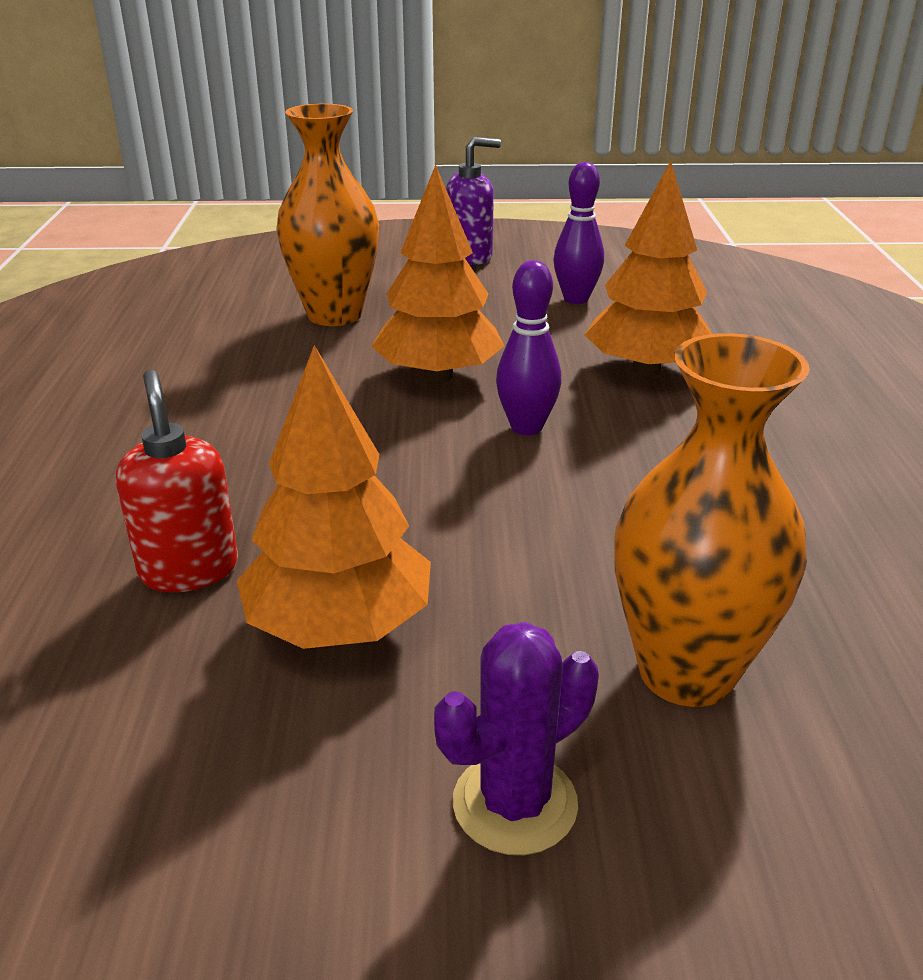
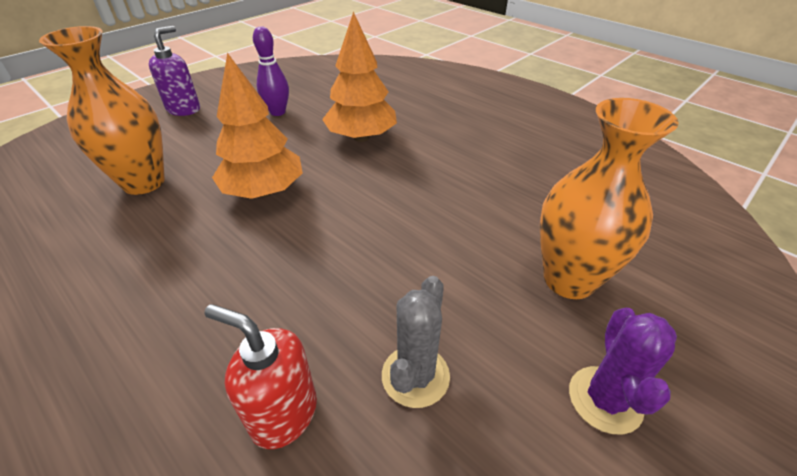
camera: 45 degrees left, 10 degrees up
(339, 625) = (415, 376): orange tree -> grey cactus
(526, 427) = (349, 197): purple bowling pin -> none

